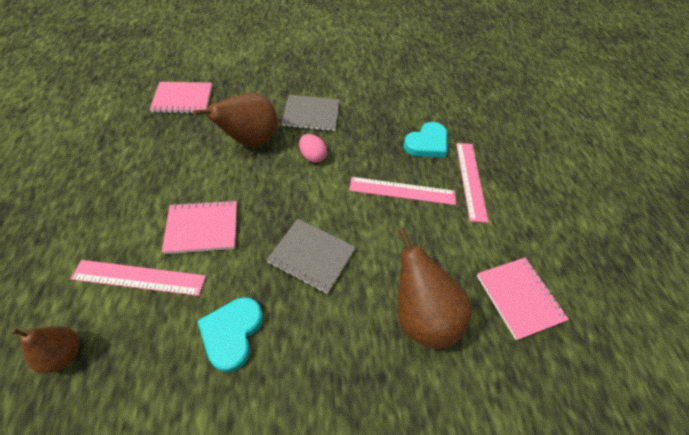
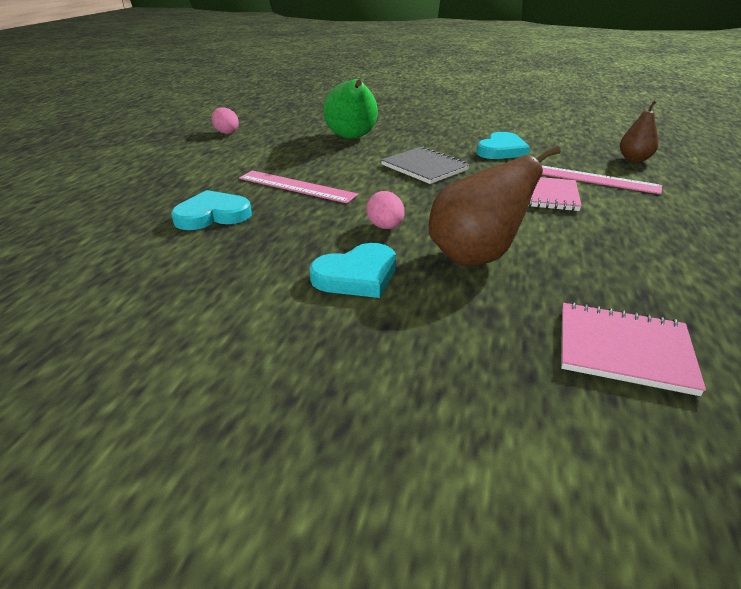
camera: 155 degrees left, 20 degrees down
(311, 114) = (357, 276): grey notebook -> turquoise heart
(421, 316) = (352, 138): brown pear -> green pear
(471, 180) = (208, 182): pink ruler -> none
(519, 298) = (268, 134): pink notebook -> none
(565, 287) = (226, 132): none -> pink egg

